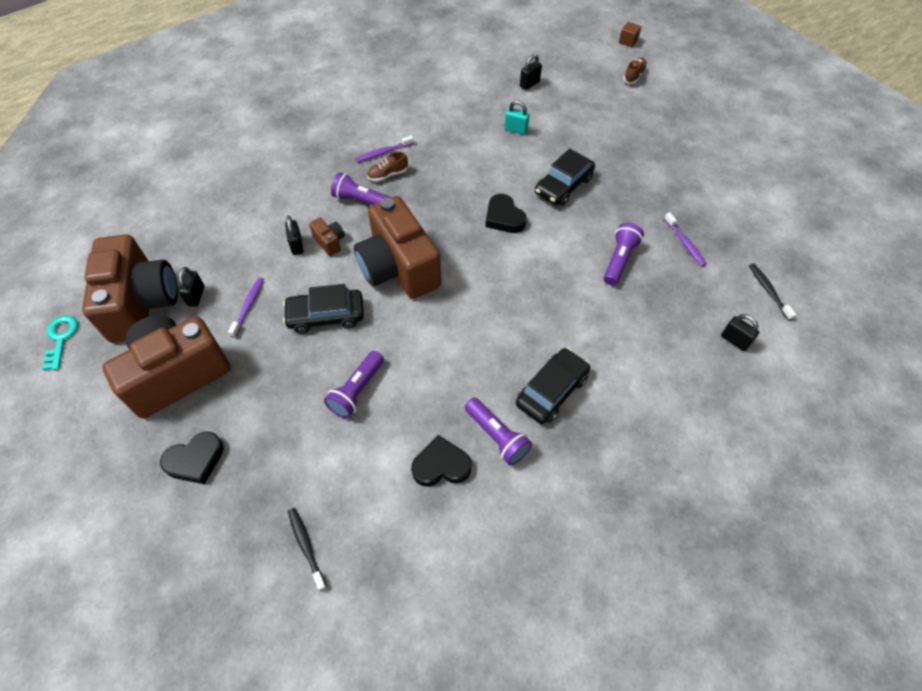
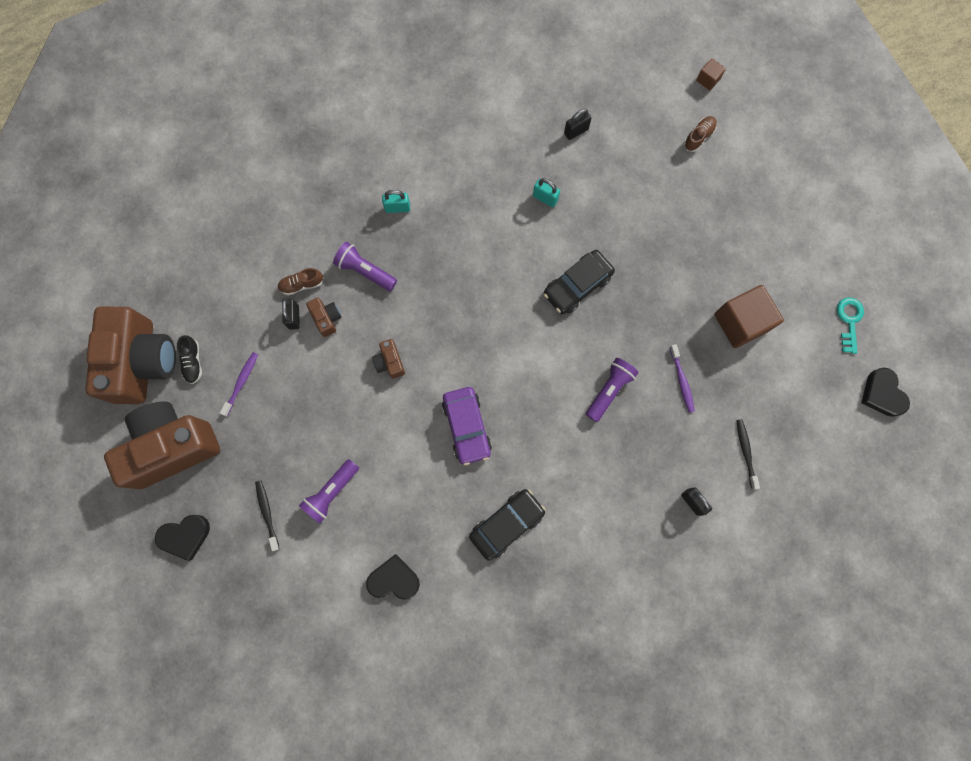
camera: 10 degrees right, 20 degrees up
(61, 338) = (68, 389): turquoise key -> turquoise key (849, 321)
(196, 296) = (193, 362): black padlock -> black shoe
(306, 547) = (271, 631): black toothbrush -> black toothbrush (267, 513)
(326, 316) = (313, 406): black car -> none
(384, 152) = (397, 208): purple toothbrush -> turquoise padlock
(388, 175) = (397, 239): brown shoe -> brown shoe (301, 284)
(398, 268) = (390, 362): brown camera -> brown camera, size x0.40
(488, 310) = (467, 427): none -> purple car
(497, 436) = (448, 560): purple flashlight -> none
(504, 217) = (506, 317): black heart -> black heart (882, 394)
(721, 192) = (740, 322): none -> brown cube

